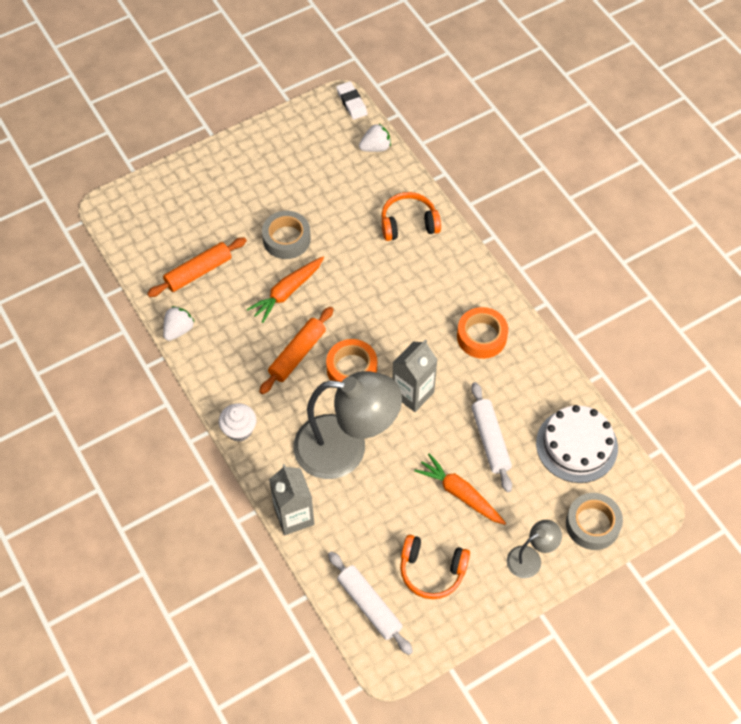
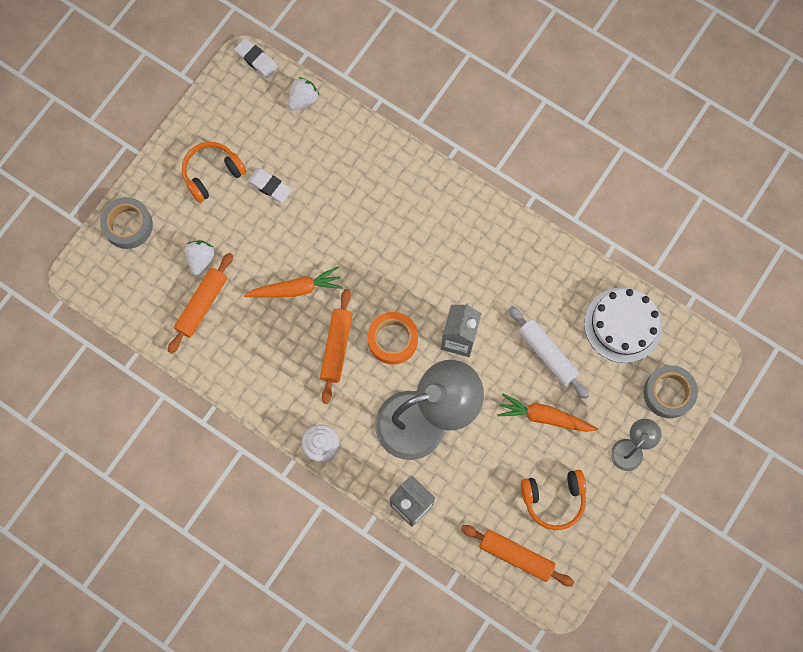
camera: 25 degrees left, 15 degrees up
(178, 330) = (214, 372): white strawberry -> white strawberry (201, 259)
(286, 239) = (267, 234): grey tape -> grey tape (128, 225)
(287, 292) = (296, 289): orange carrot -> orange carrot turned 120 degrees counterclockwise
(309, 203) = (270, 186): none -> white eraser
(369, 605) = (516, 555): white rolling pin -> orange rolling pin
(408, 223) = (373, 168): orange headphones -> orange headphones (212, 174)
(481, 336) = (493, 255): orange tape -> none

